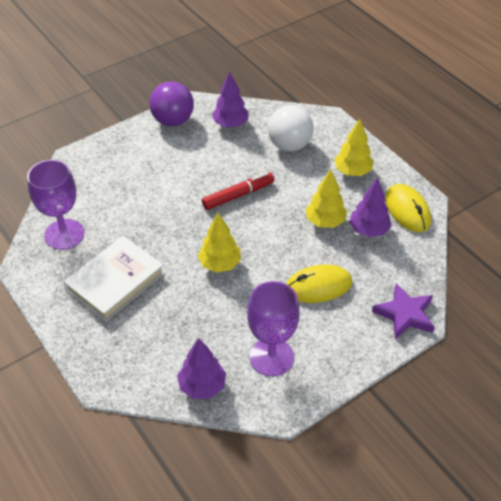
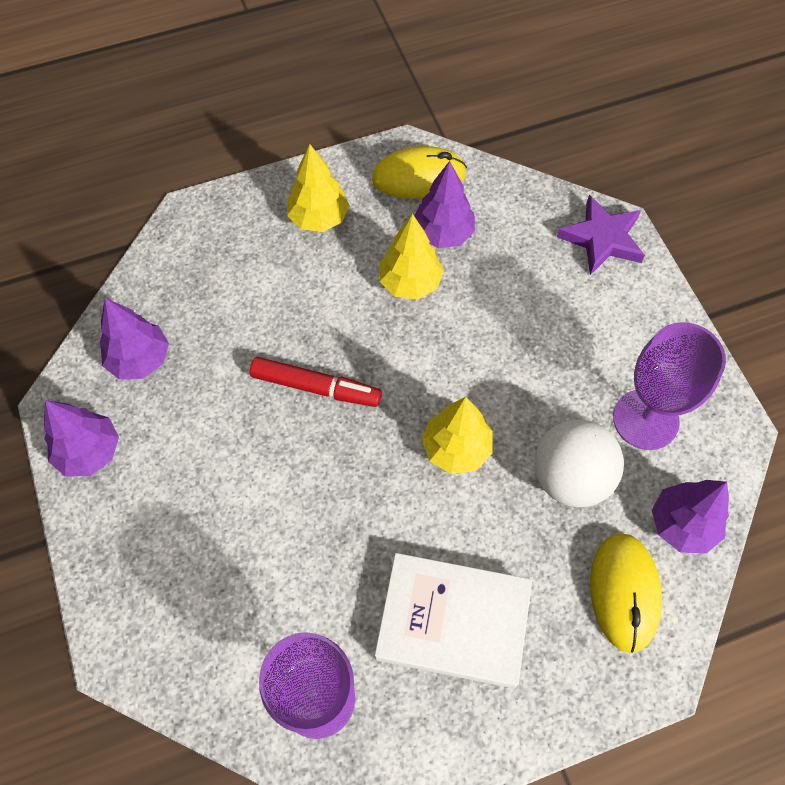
camera: 75 degrees left, 15 degrees up
(115, 281) = (453, 621): white book -> white book turned 45 degrees counterclockwise
(173, 120) = (89, 452): purple ball -> purple tree
(238, 195) = (316, 387): red marker -> red marker turned 120 degrees clockwise
(289, 145) = (228, 285): white ball -> white ball (570, 478)
(318, 286) = (532, 326): yellow mouse -> yellow mouse (624, 592)

